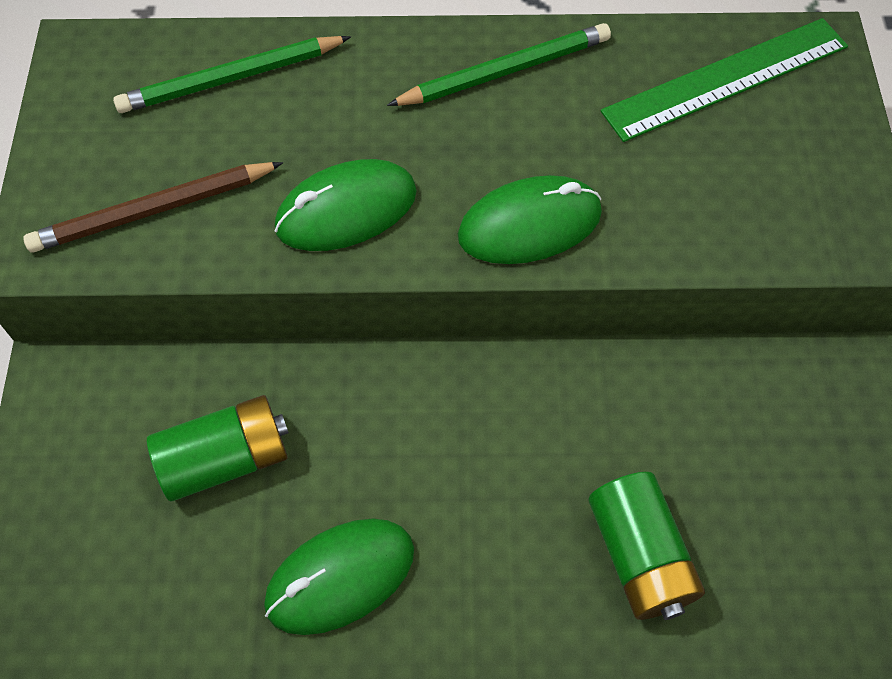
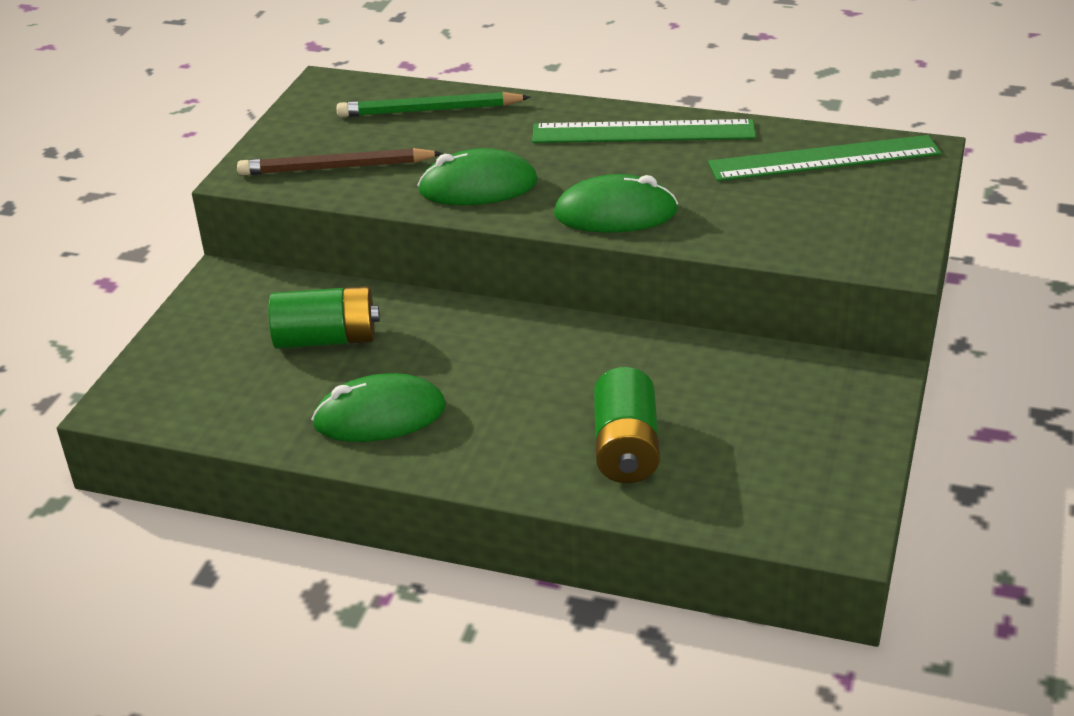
camera: 20 degrees right, 25 degrees down
(505, 71) = (643, 132): green pencil -> green ruler

